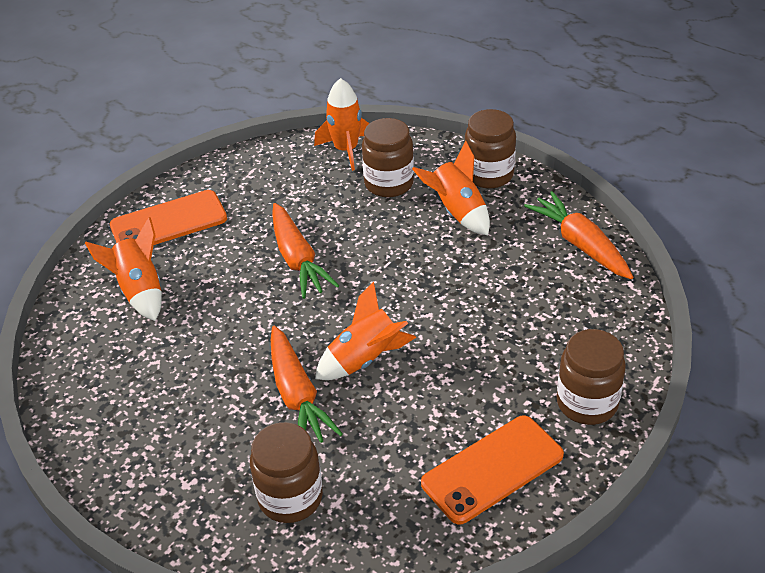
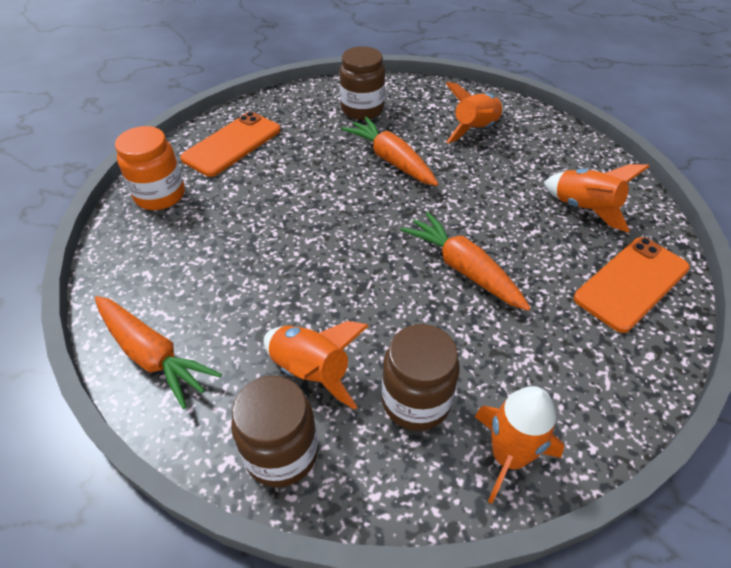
camera: 160 degrees right, 5 degrees up
(365, 359) = (351, 193): orange rocket -> orange rocket (475, 130)
(587, 403) = (160, 195): brown jar -> orange jar

